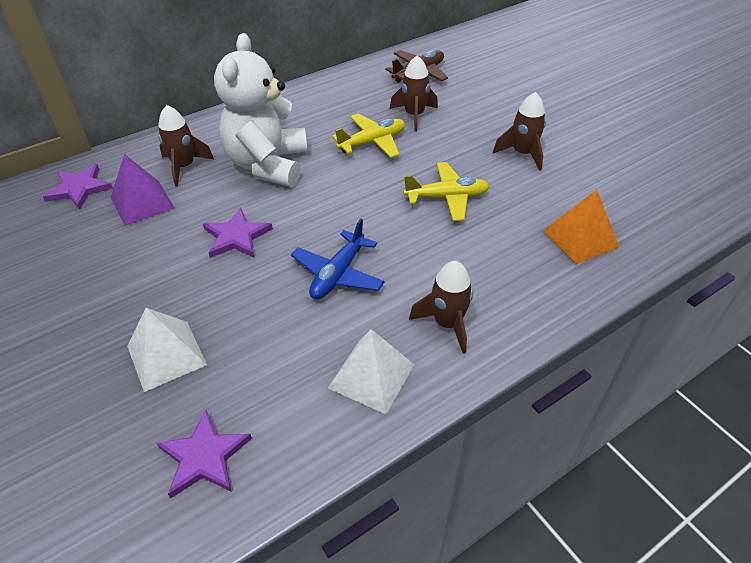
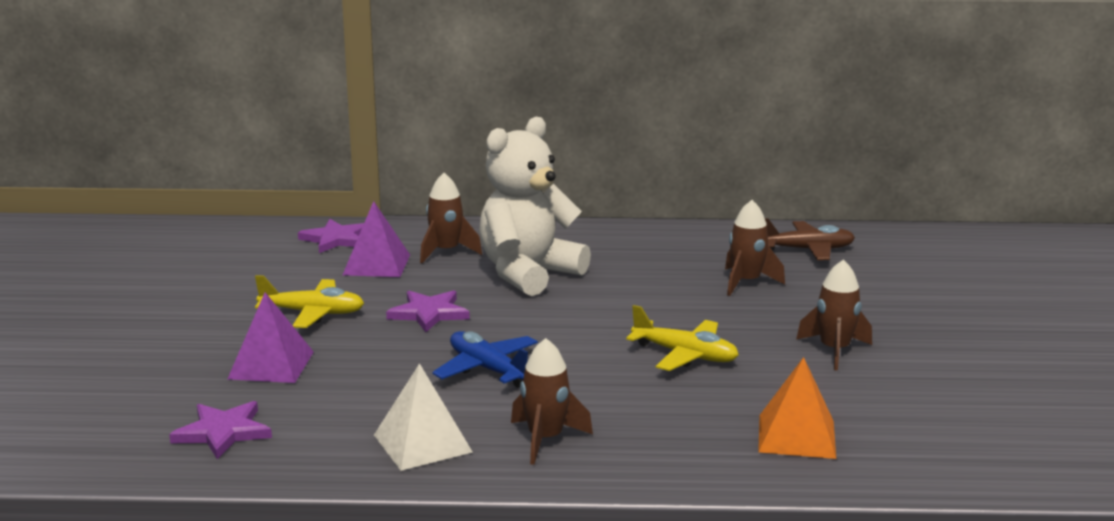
camera: 35 degrees right, 25 degrees down
(166, 355) = (271, 365): white pyramid -> purple pyramid
(338, 274) = (488, 369): blue plane -> blue plane turned 75 degrees clockwise
(372, 142) = (664, 290): yellow plane -> yellow plane (312, 313)

